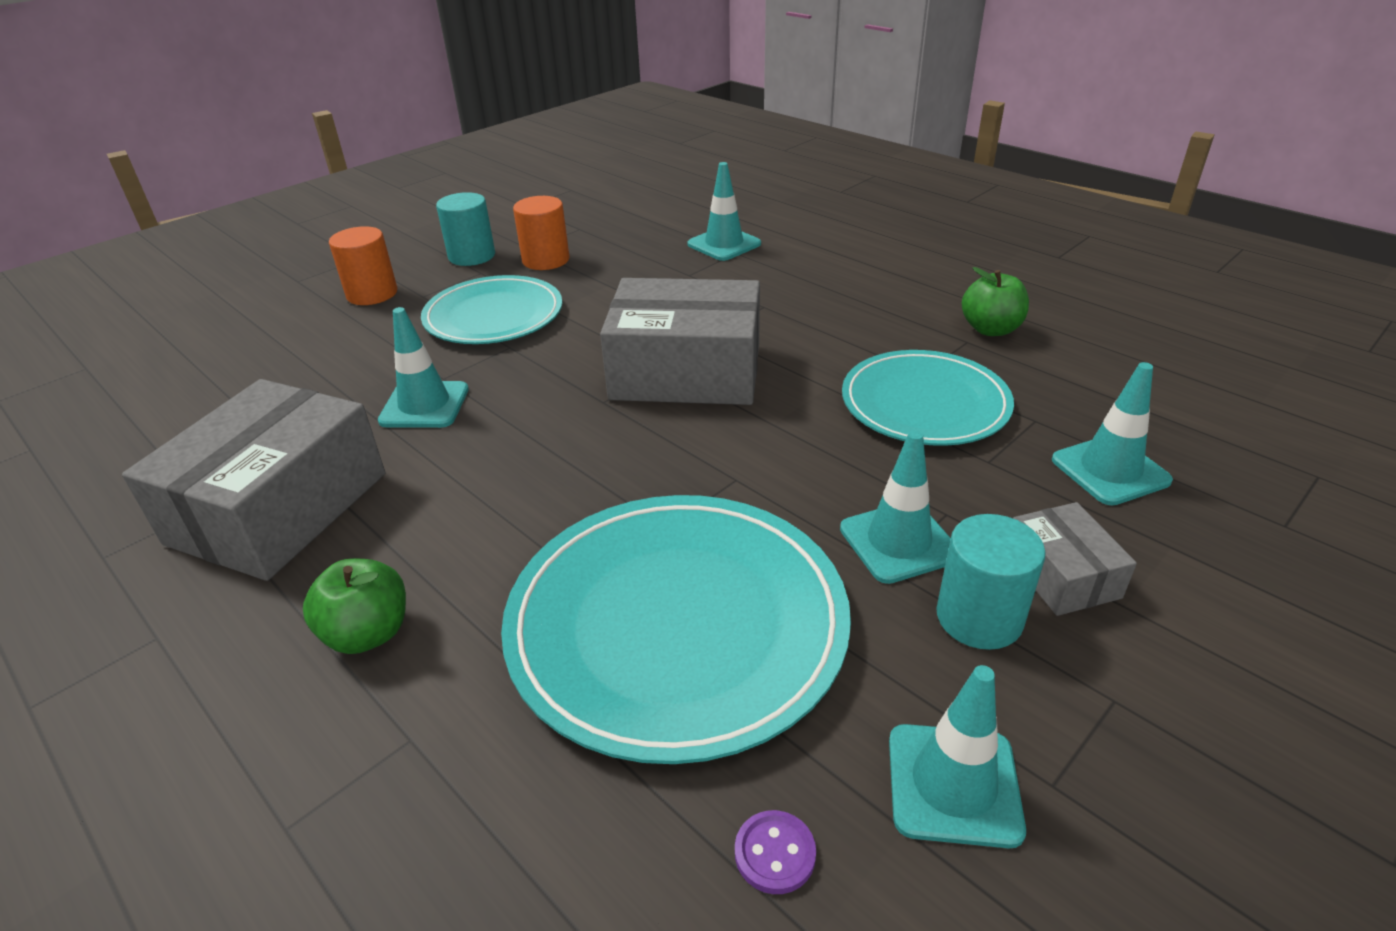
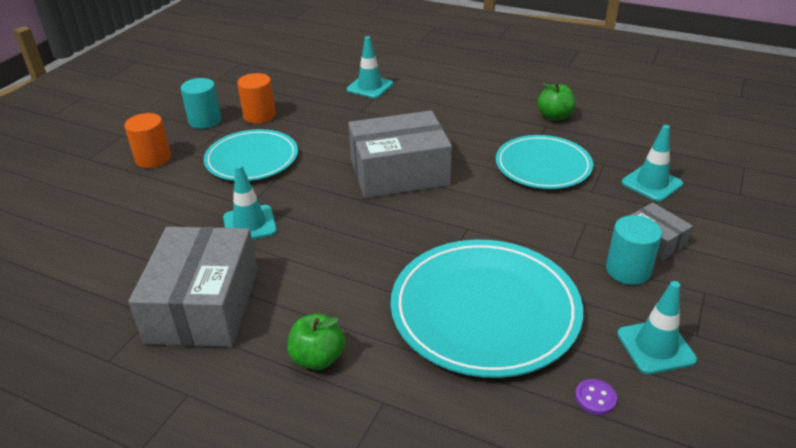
camera: 20 degrees left, 0 degrees up
(899, 542) = (570, 242): turquoise traffic cone -> none

